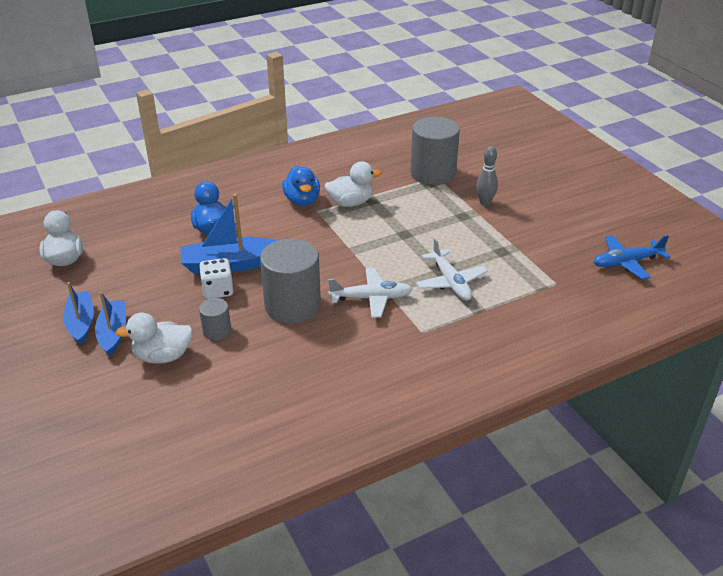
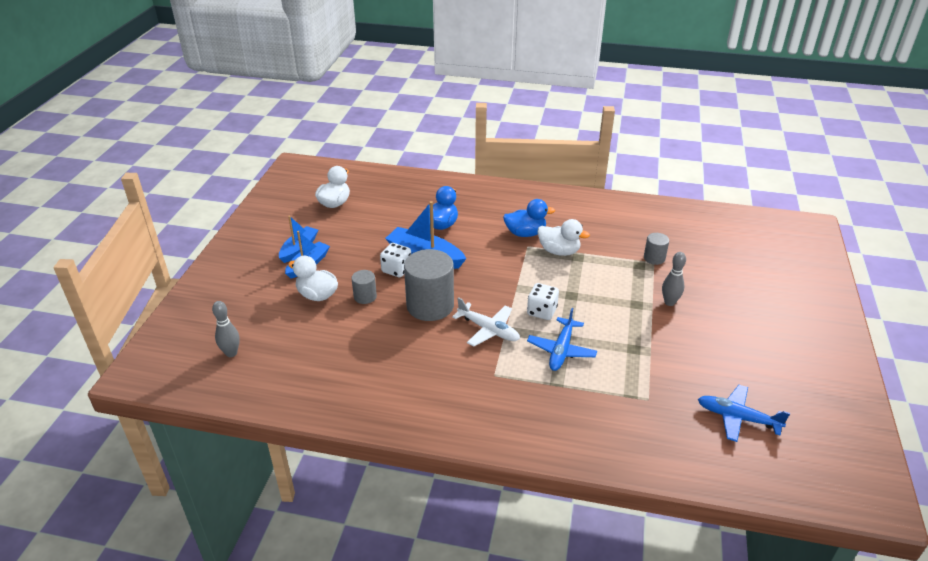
camera: 40 degrees right, 0 degrees up
(137, 464) = (231, 353): none -> grey bowling pin
(302, 201) = (525, 233): blue duck -> blue duck turned 120 degrees counterclockwise
(397, 259) = (542, 311): none -> white dice
(433, 173) = (654, 258): grey cylinder -> grey cylinder, size x0.49
(450, 282) = (561, 350): white plane -> blue plane

